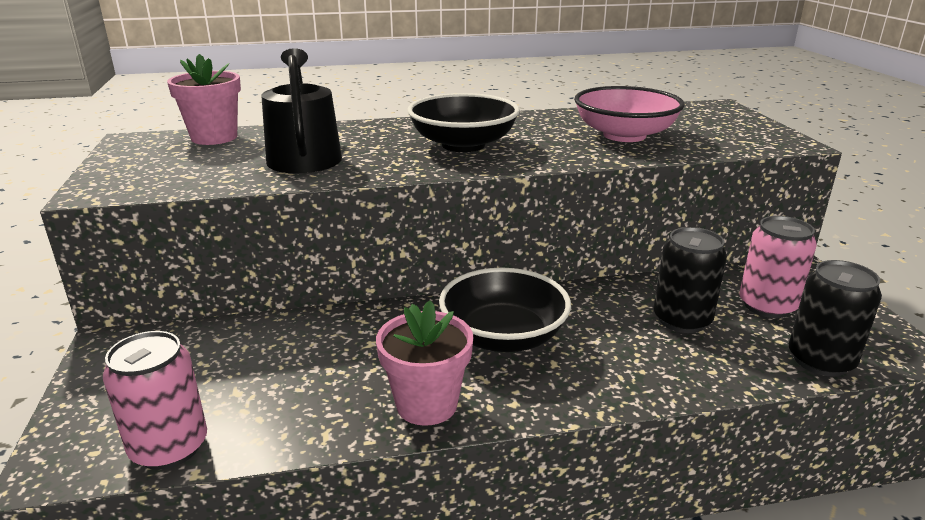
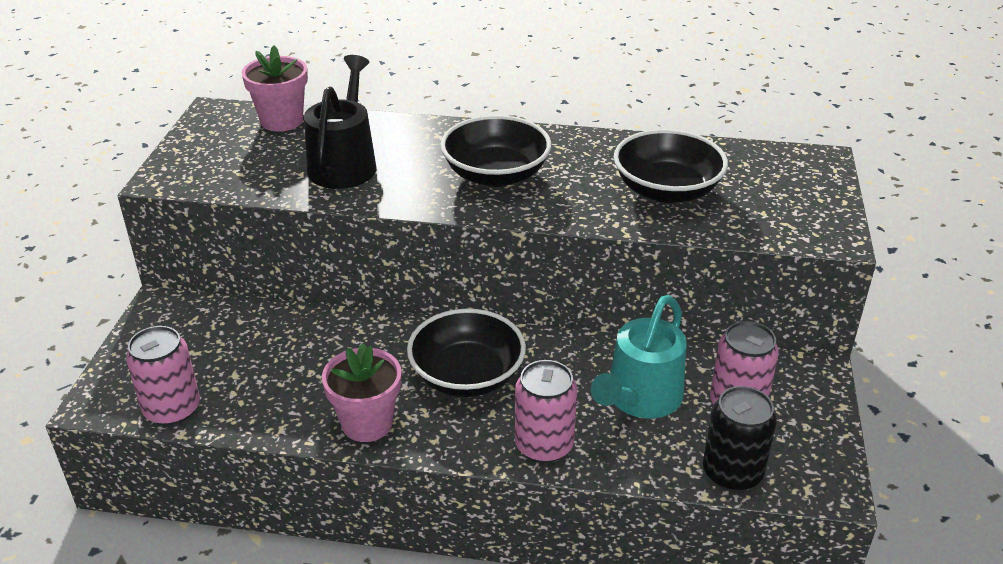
camera: 20 degrees right, 10 degrees up
(624, 135) = (666, 190): pink bowl -> black bowl
(629, 380) = (544, 445): none -> pink can
(682, 320) = (640, 399): black can -> turquoise watering can

